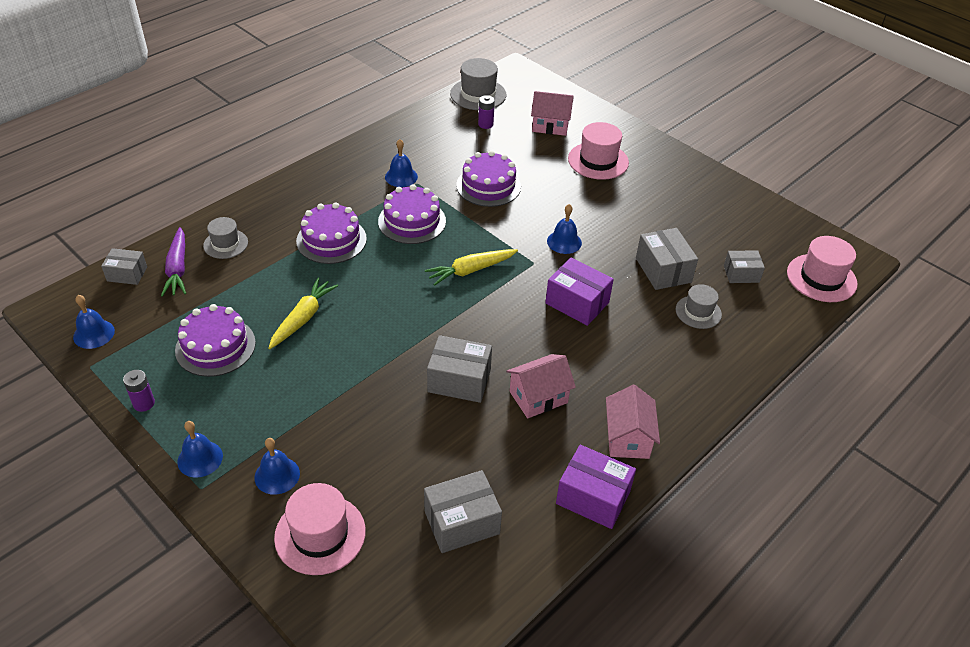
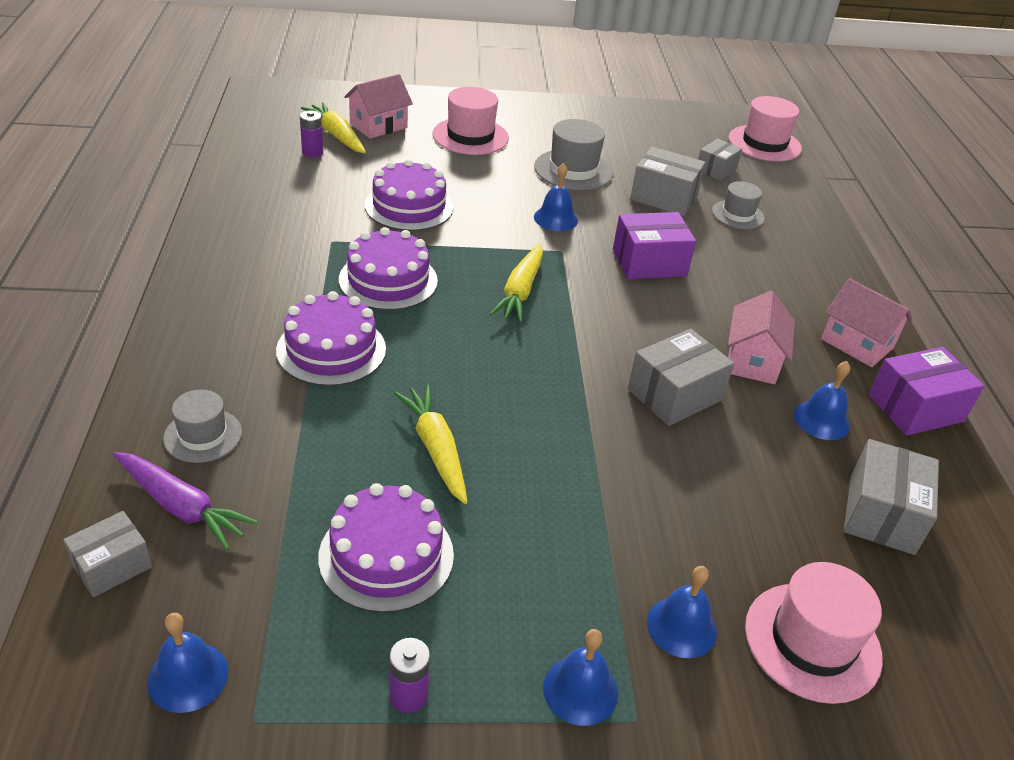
camera: 50 degrees left, 5 degrees down
(401, 177) = (304, 244): blue bell -> blue bell (821, 420)
(478, 94) = (258, 128): grey hat -> grey hat (573, 170)
(515, 120) = (337, 135): none -> yellow carrot

